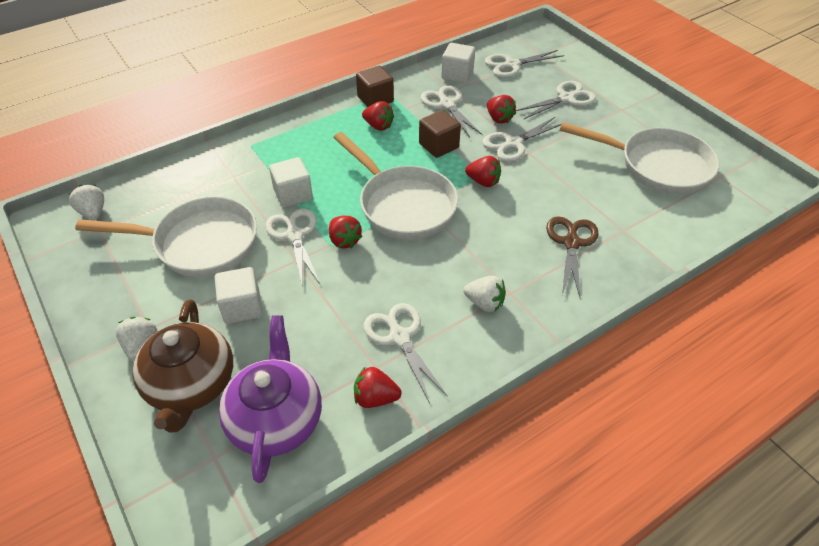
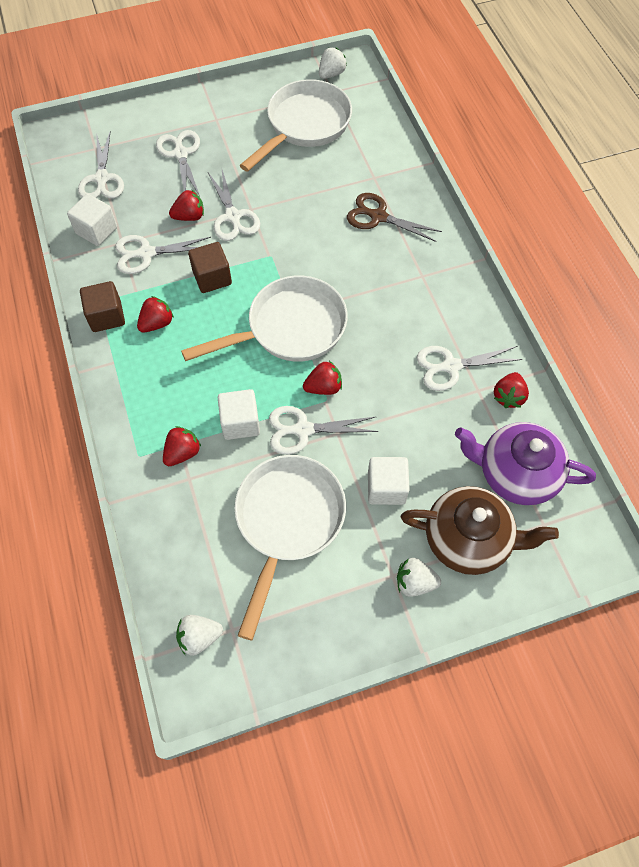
camera: 75 degrees left, 15 degrees up
(483, 182) = (279, 256): red strawberry -> red strawberry (182, 453)
(484, 303) = (429, 297): white strawberry -> white strawberry (331, 74)

